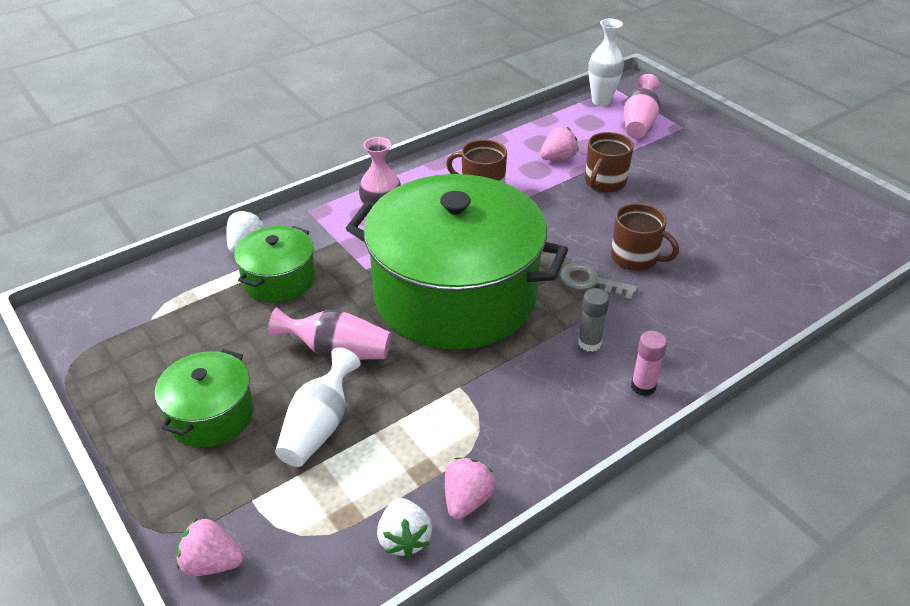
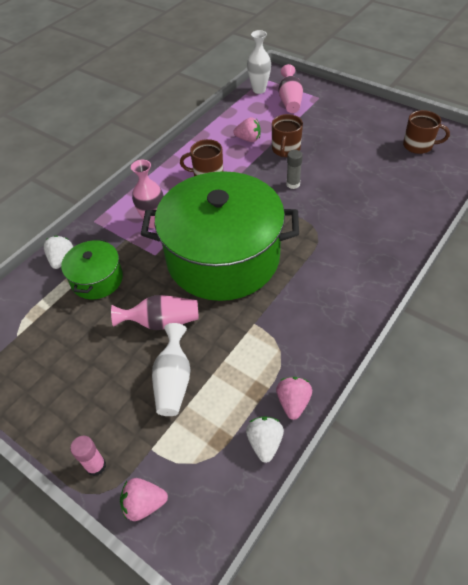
camera: 15 degrees left, 10 degrees up
(211, 415) = (94, 395): green pot -> none
(404, 538) = (264, 442): white strawberry -> white strawberry turned 150 degrees counterclockwise
(558, 158) = (248, 139): pink strawberry -> pink strawberry turned 60 degrees clockwise
(589, 343) = (323, 268): grey glue stick -> grey glue stick (293, 184)
(591, 282) = (306, 224): grey key -> none
(635, 258) = (327, 199): brown mug -> brown mug (418, 145)
(643, 386) = (368, 289): pink glue stick -> pink glue stick (96, 466)

